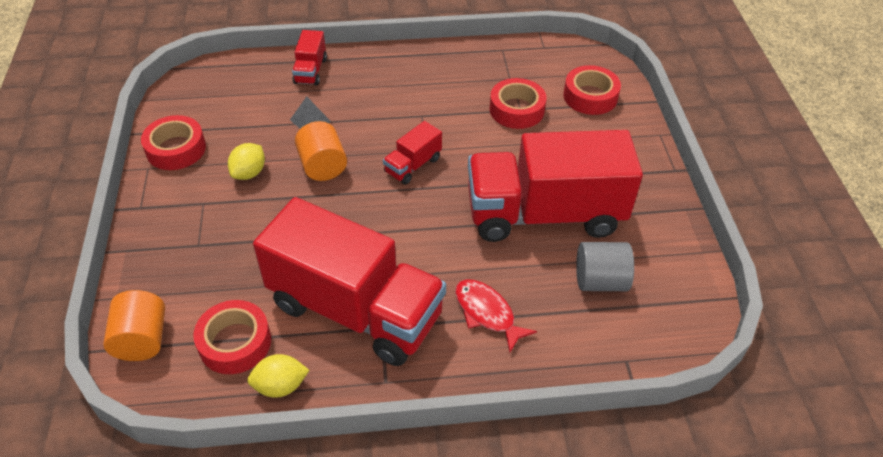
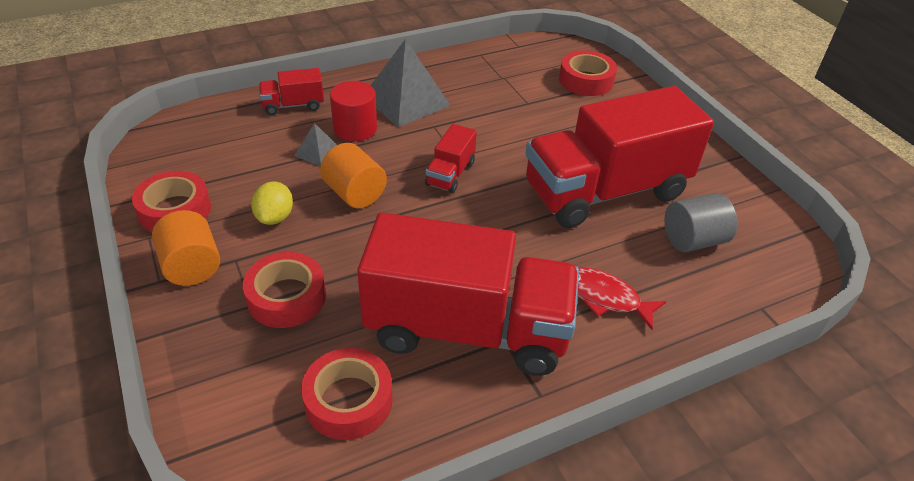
camera: 20 degrees left, 5 degrees down
(142, 339) = (231, 428): orange cylinder -> orange cylinder (192, 266)
(280, 386) = (426, 433): yellow lemon -> none
(310, 71) = (293, 105): red truck -> red truck turned 90 degrees clockwise
(352, 104) = (355, 128): none -> red cylinder
(410, 85) = (406, 101): none -> grey pyramid
(516, 110) = (524, 104): red tape -> red tape (286, 297)

